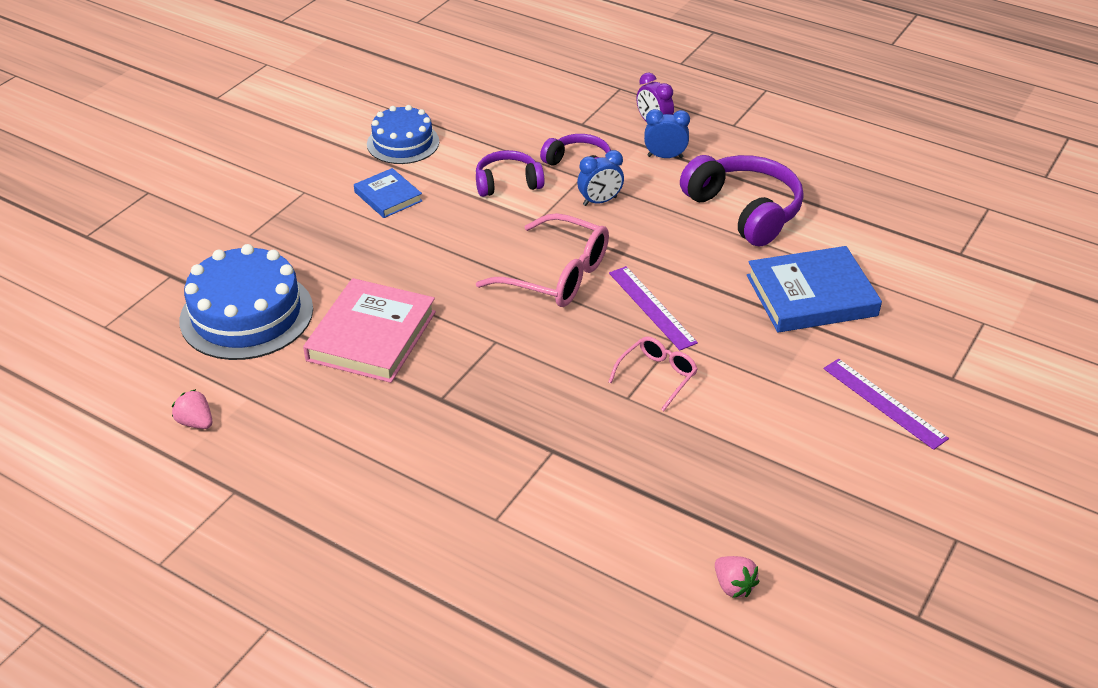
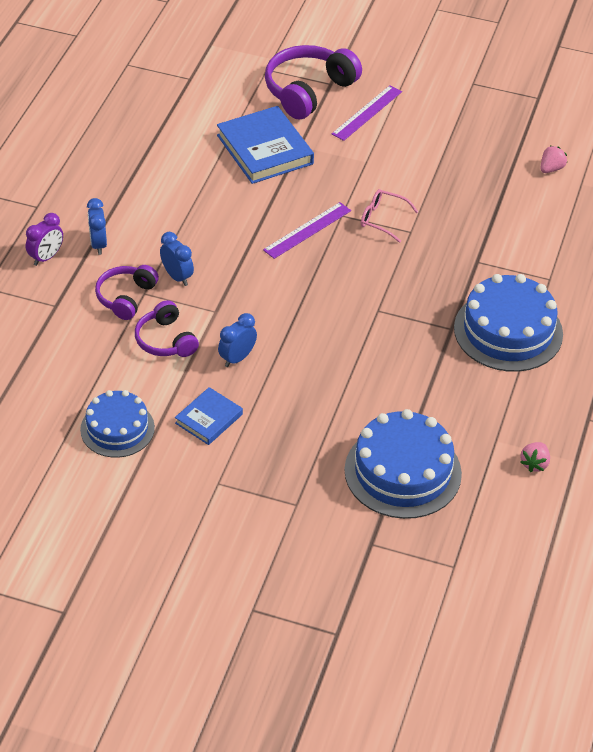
camera: 105 degrees left, 5 degrees up
(372, 336) = (399, 384): pink book -> none
(415, 451) = (508, 331): none -> blue cake
(463, 225) = (237, 358): none -> blue clock
(557, 275) = (286, 288): pink glasses -> none
(744, 211) = (167, 190): purple headphones -> purple headphones (308, 91)

